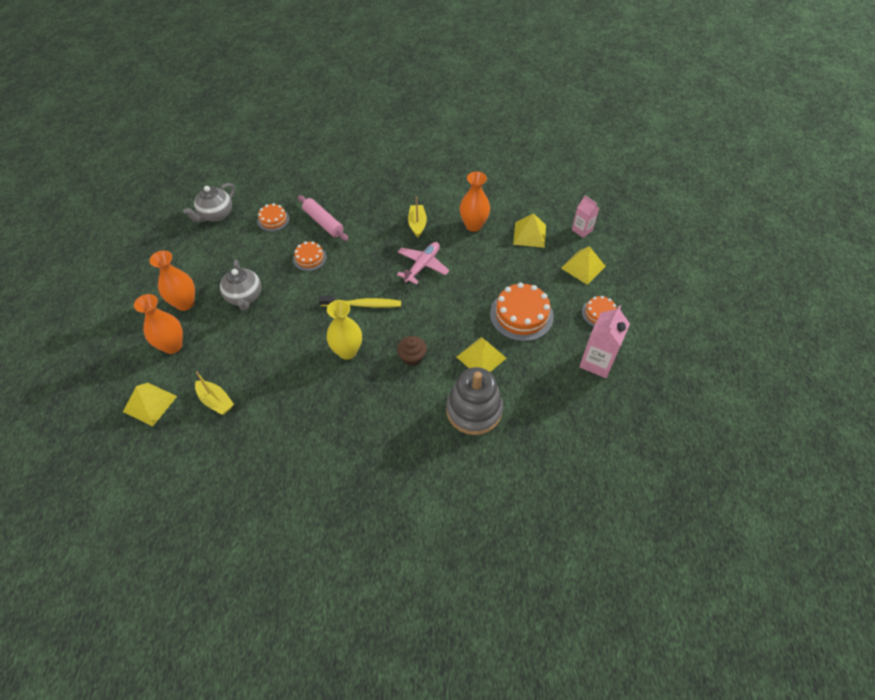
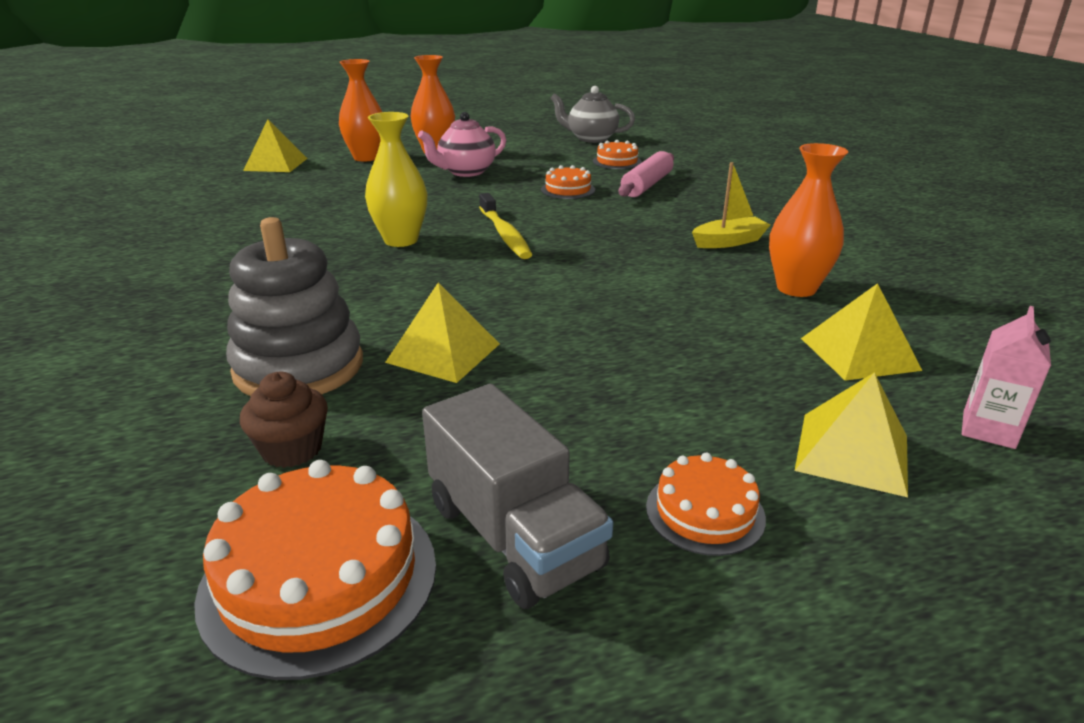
camera: 70 degrees right, 25 degrees down
(216, 401) = (285, 188): yellow boat -> none
(244, 297) = (466, 172): grey teapot -> pink teapot
(412, 357) = (411, 288): brown cupcake -> brown cupcake (292, 449)
(422, 265) = (634, 261): pink plane -> none
(521, 315) = (596, 382): orange cake -> orange cake (319, 578)
(597, 362) = (513, 535): pink carton -> grey truck

